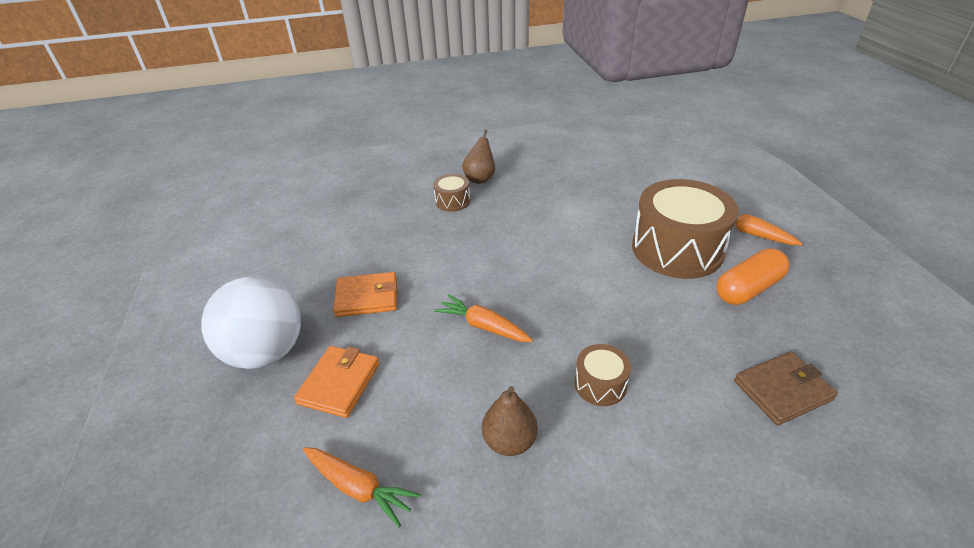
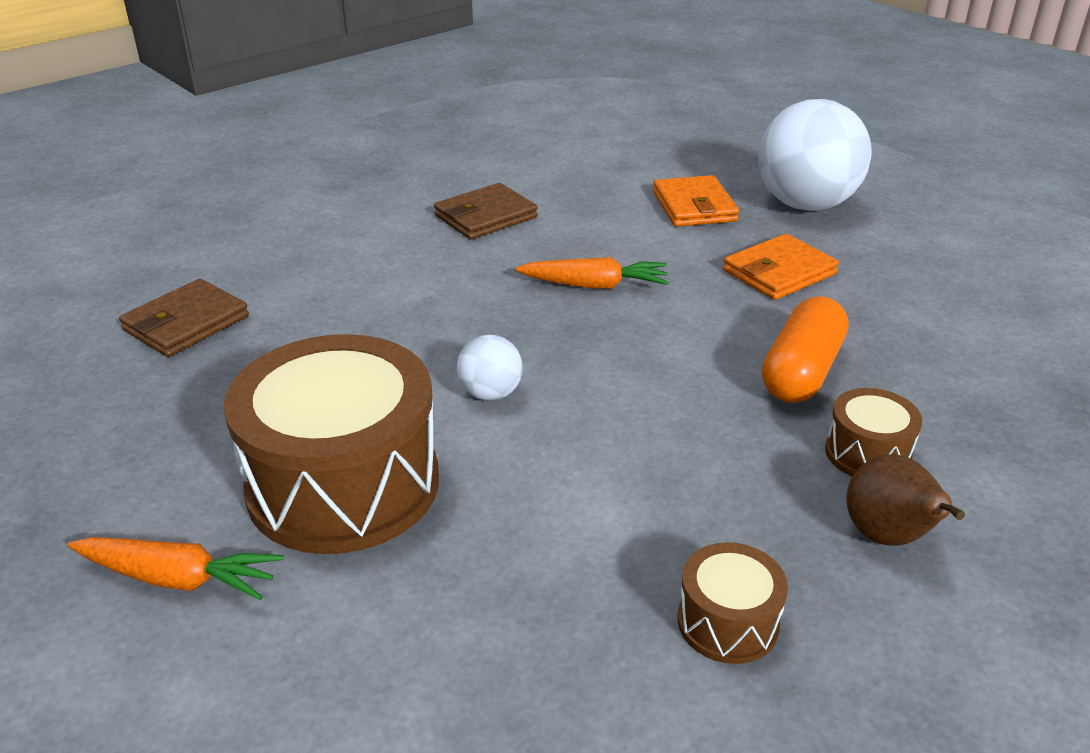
camera: 150 degrees right, 5 degrees down
(358, 487) = (591, 168): orange carrot -> none
(509, 441) = (485, 216): brown pear -> brown wallet
(590, 271) = (490, 394): none -> white ball
(600, 384) = (413, 273): brown drum -> brown drum (727, 622)
(748, 288) = (206, 443): orange capsule -> orange capsule (801, 371)

